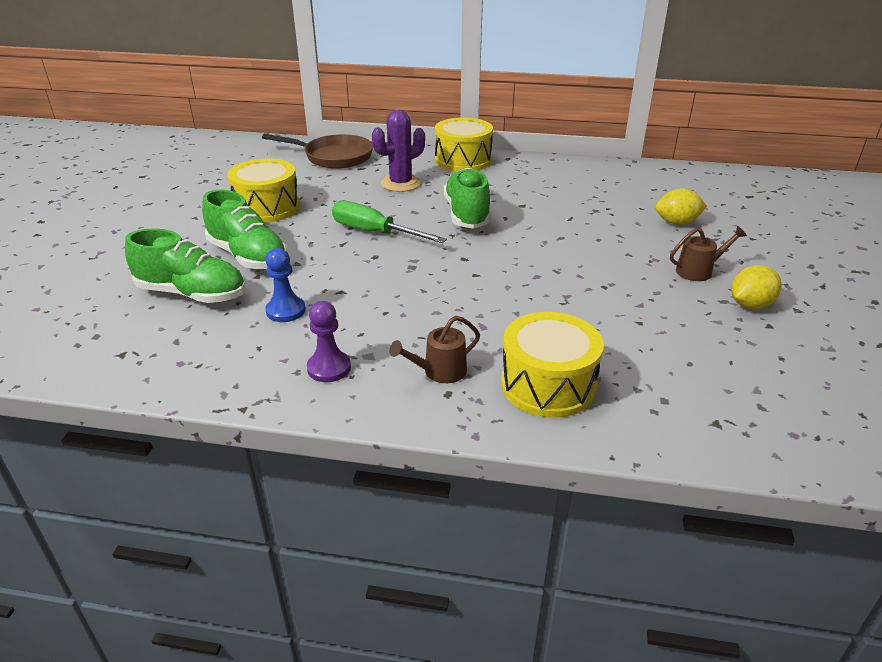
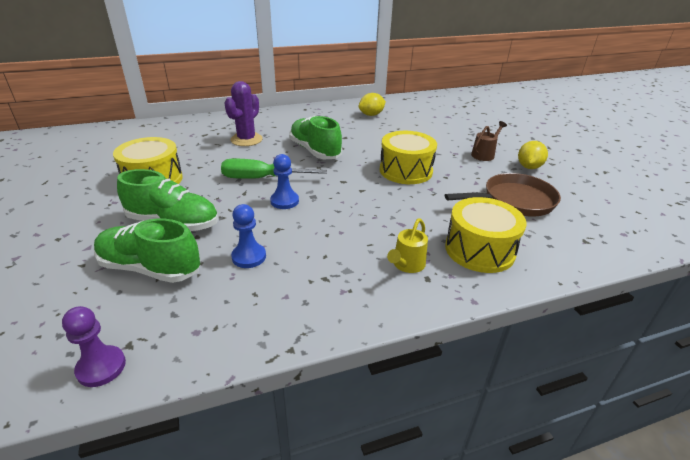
camera: 30 degrees left, 0 degrees up
(192, 294) = (150, 268): green shoe -> green shoe turned 150 degrees counterclockwise
(329, 368) = (327, 290): purple pawn -> purple pawn (101, 367)
(334, 157) = (174, 130): brown pan -> brown pan (514, 201)
(375, 264) = (284, 201): none -> blue pawn
(439, 372) = (407, 265): brown watering can -> yellow watering can
(463, 160) = (276, 115): yellow drum -> yellow drum (405, 171)
(676, 223) = (444, 129): yellow lemon -> yellow lemon (371, 115)

